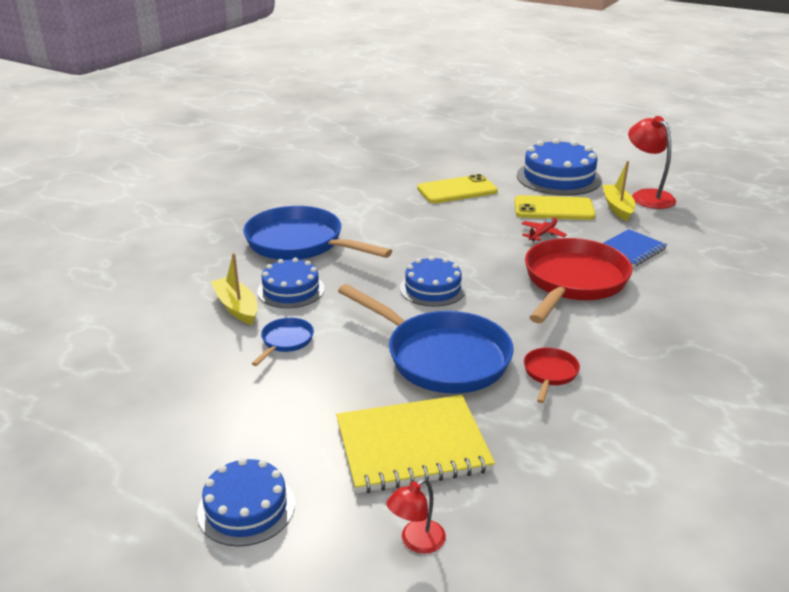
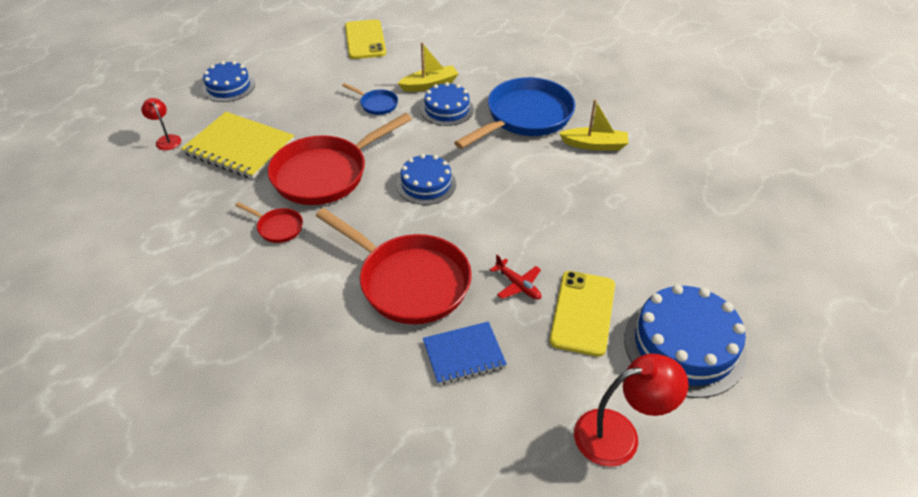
camera: 100 degrees right, 15 degrees up
(412, 446) = (239, 147): yellow notebook -> yellow notebook turned 60 degrees counterclockwise
(441, 357) = (325, 174): blue pan -> red pan
(457, 190) = (641, 236): yellow phone -> yellow phone (365, 40)
(617, 208) = (581, 382): yellow boat -> yellow boat (594, 145)
(630, 250) = (464, 354): blue notebook -> blue notebook turned 75 degrees counterclockwise

